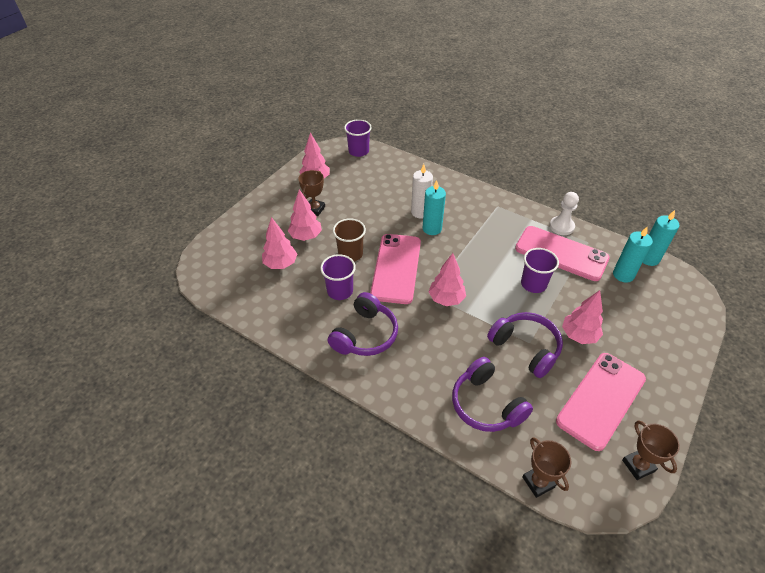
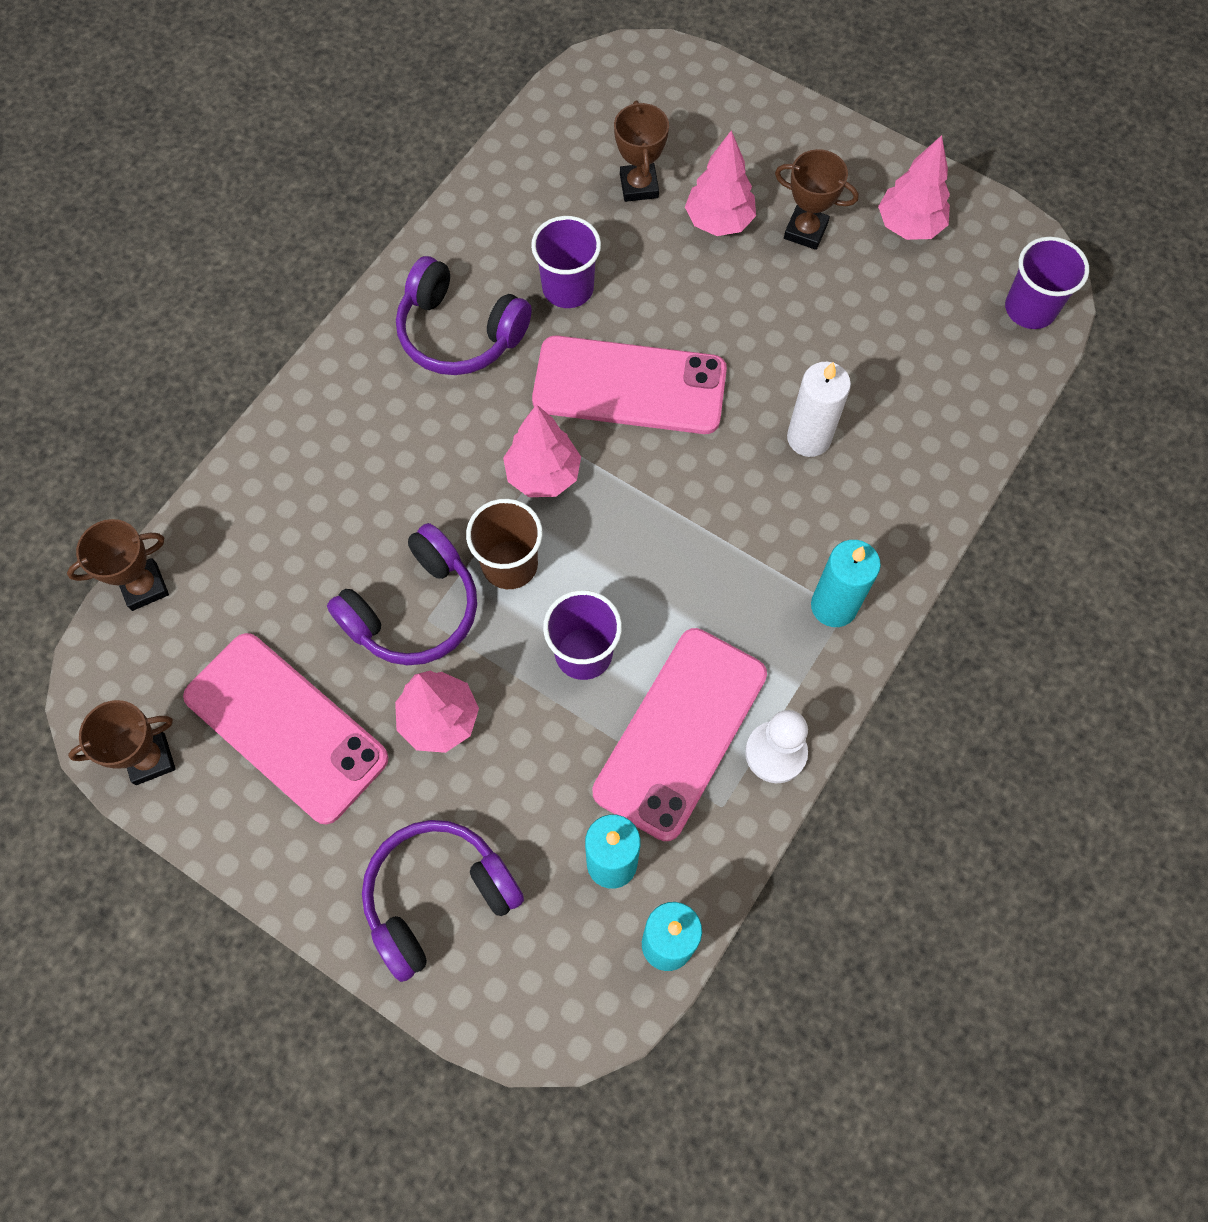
camera: 90 degrees right, 20 degrees up
(281, 264) = (639, 186): pink tree -> brown trophy
(350, 254) = (669, 303): brown cup -> brown cup (509, 564)
(432, 229) = (754, 459): turquoise candle -> turquoise candle (833, 606)
(486, 404) = (295, 523): purple headphones -> purple headphones (438, 897)

